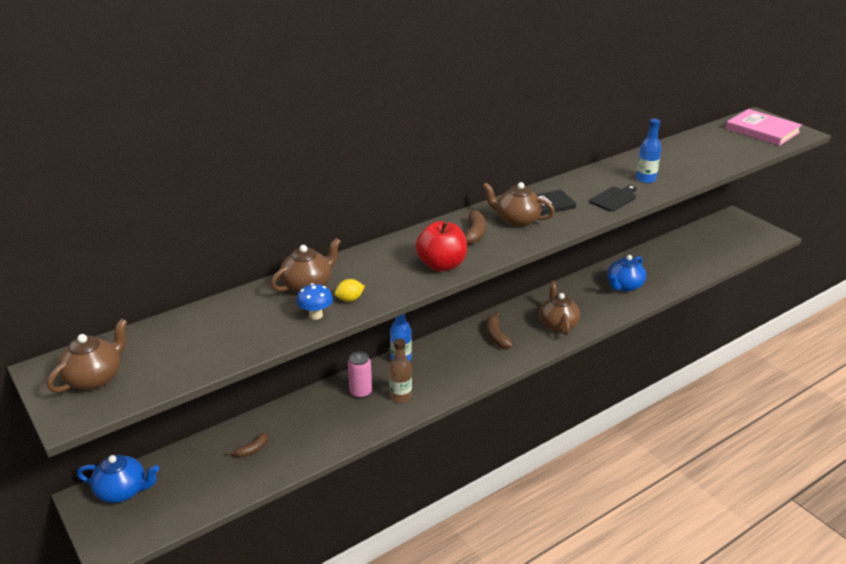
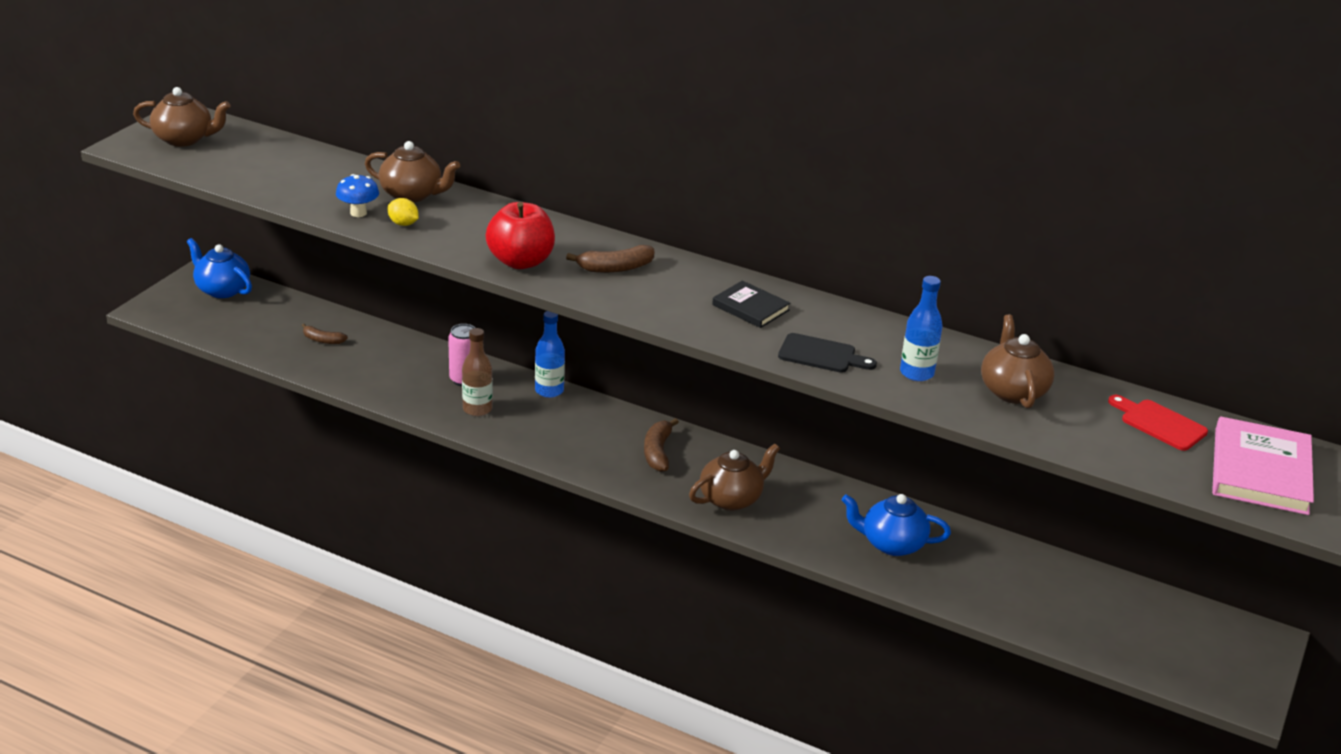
camera: 60 degrees right, 0 degrees up
(123, 491) = (222, 289): blue teapot -> blue teapot turned 150 degrees clockwise
(496, 336) = (658, 452): brown banana -> brown banana turned 45 degrees counterclockwise
(516, 220) = (680, 290): brown teapot -> brown teapot (1012, 391)
(716, 138) = (1159, 423): none -> red cutting board

